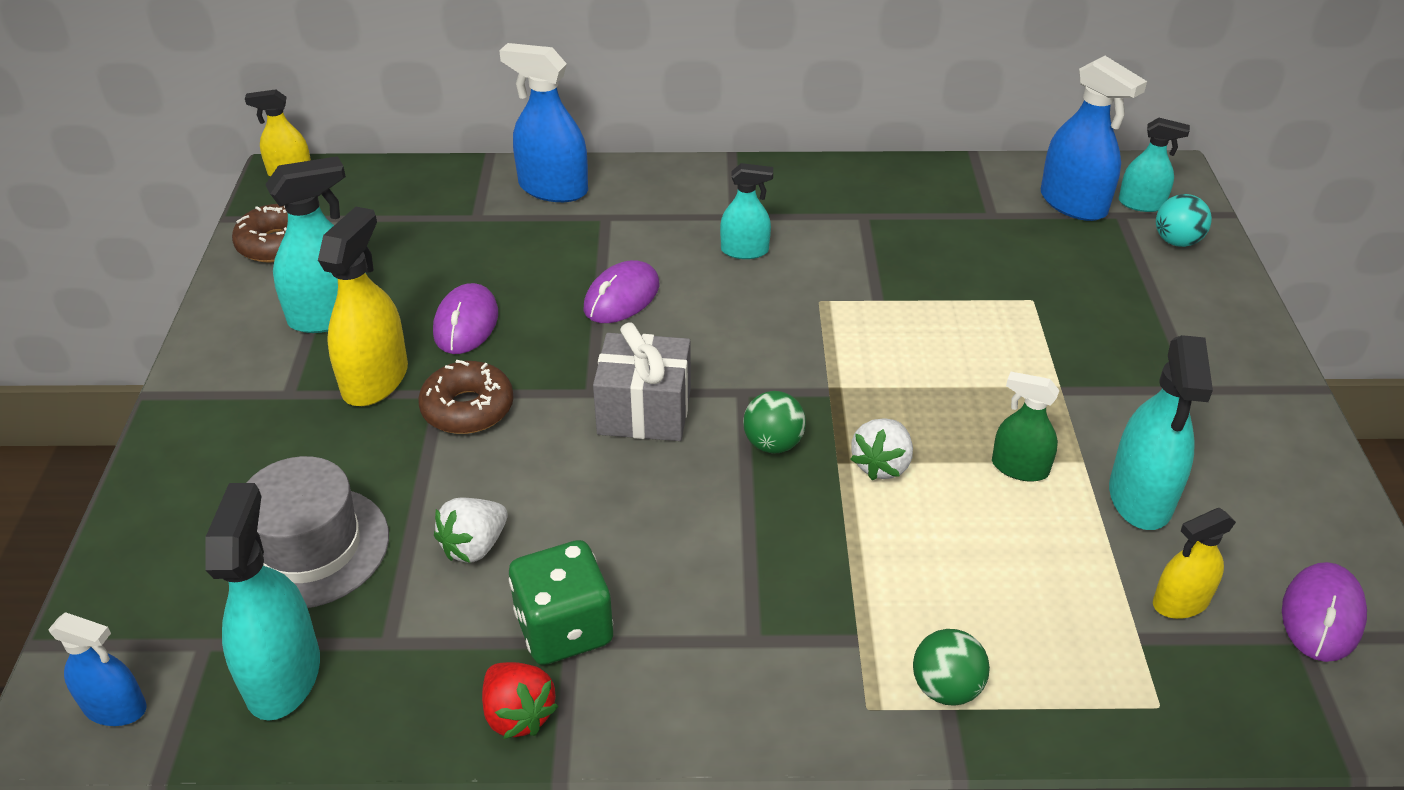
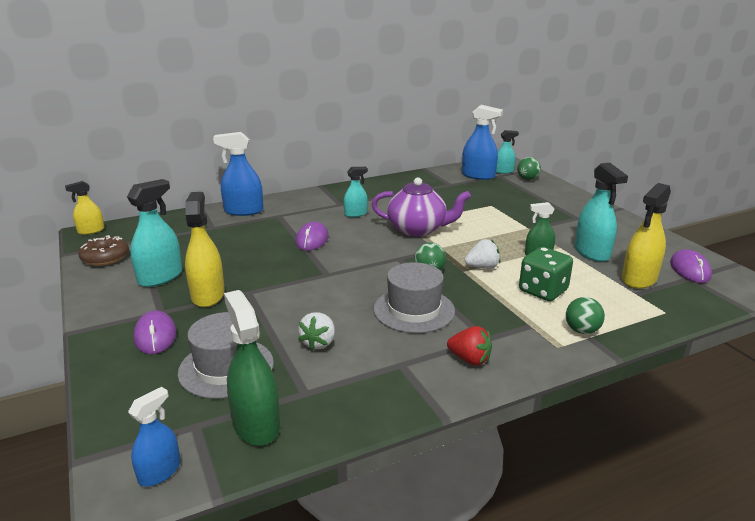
camera: 25 degrees left, 15 degrees down
(115, 707) = (159, 472): blue spray bottle -> blue spray bottle turned 45 degrees counterclockwise
(283, 675) = (256, 424): turquoise spray bottle -> green spray bottle
(466, 323) = (240, 264): purple mouse -> purple mouse (155, 336)
(468, 408) = (269, 294): brown donut -> none
(518, 714) = (401, 399): red strawberry -> red strawberry (469, 359)
(564, 629) = (393, 360): green dice -> green dice (543, 291)
(644, 411) = (359, 274): grey gift -> none
(678, 528) = (414, 310): none -> grey hat
(832, 327) = (418, 229): none -> purple teapot
(881, 465) = (482, 267): white strawberry -> white strawberry turned 105 degrees counterclockwise
(1176, 241) = (527, 179): turquoise ball -> green ball
(1180, 602) = (639, 279): yellow spray bottle -> yellow spray bottle, size x1.65

